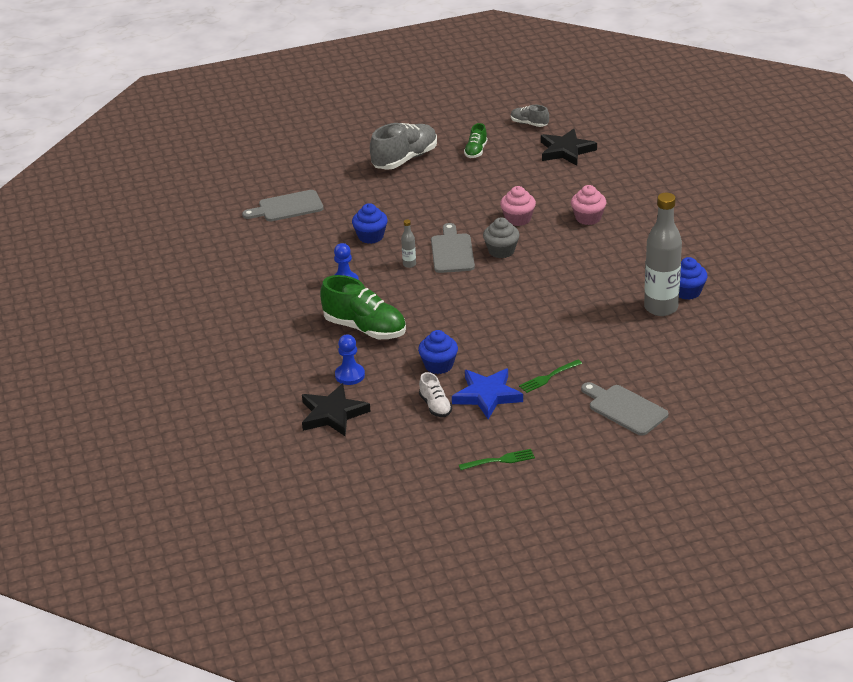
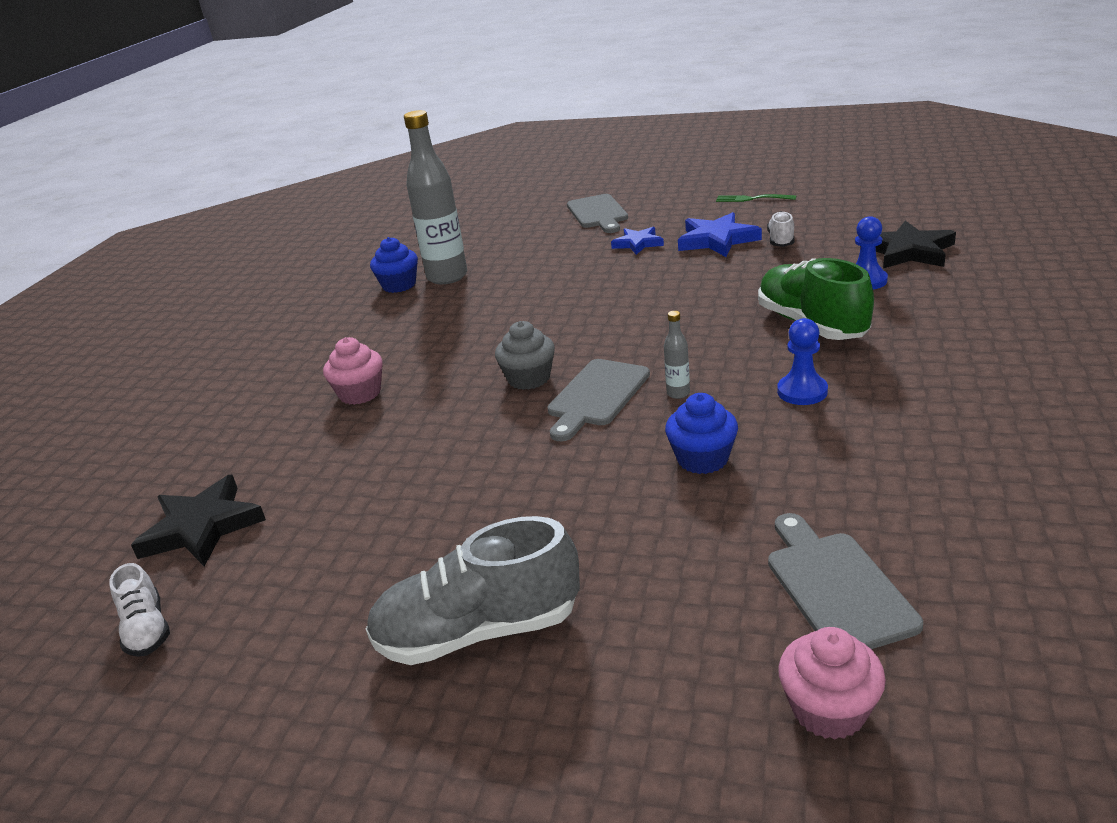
camera: 145 degrees left, 5 degrees down
(287, 207) = (835, 586): grey cutting board -> grey cutting board turned 120 degrees counterclockwise
(438, 365) = (746, 271): blue cupcake -> none
(476, 151) = (329, 593): green shoe -> none
(518, 219) = (447, 420): pink cupcake -> pink cupcake (829, 710)
(529, 124) = (147, 630): grey shoe -> white shoe
(548, 377) = (638, 243): green fork -> blue star

